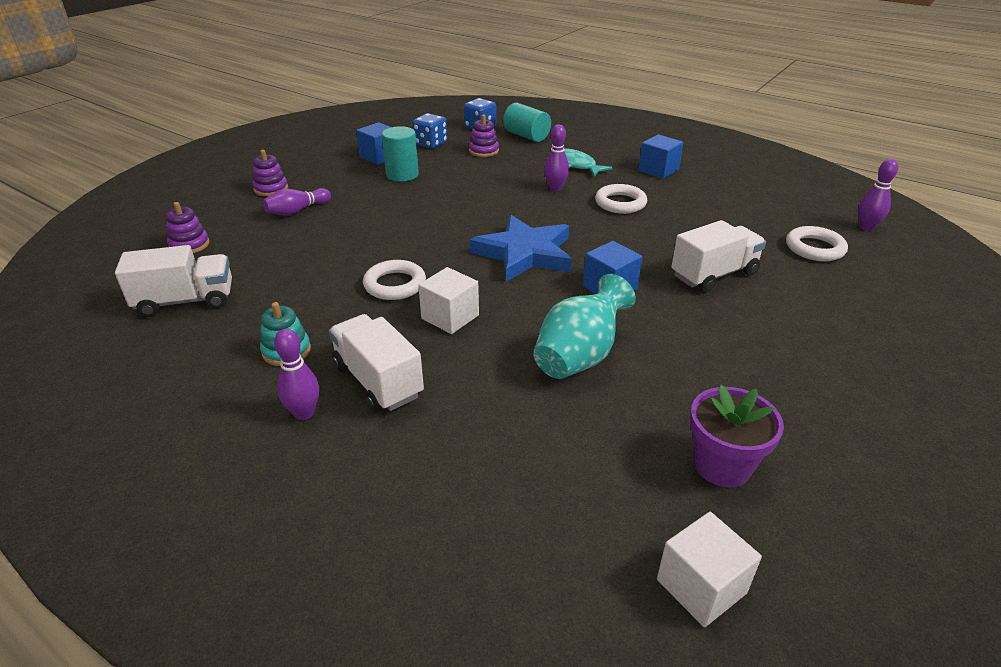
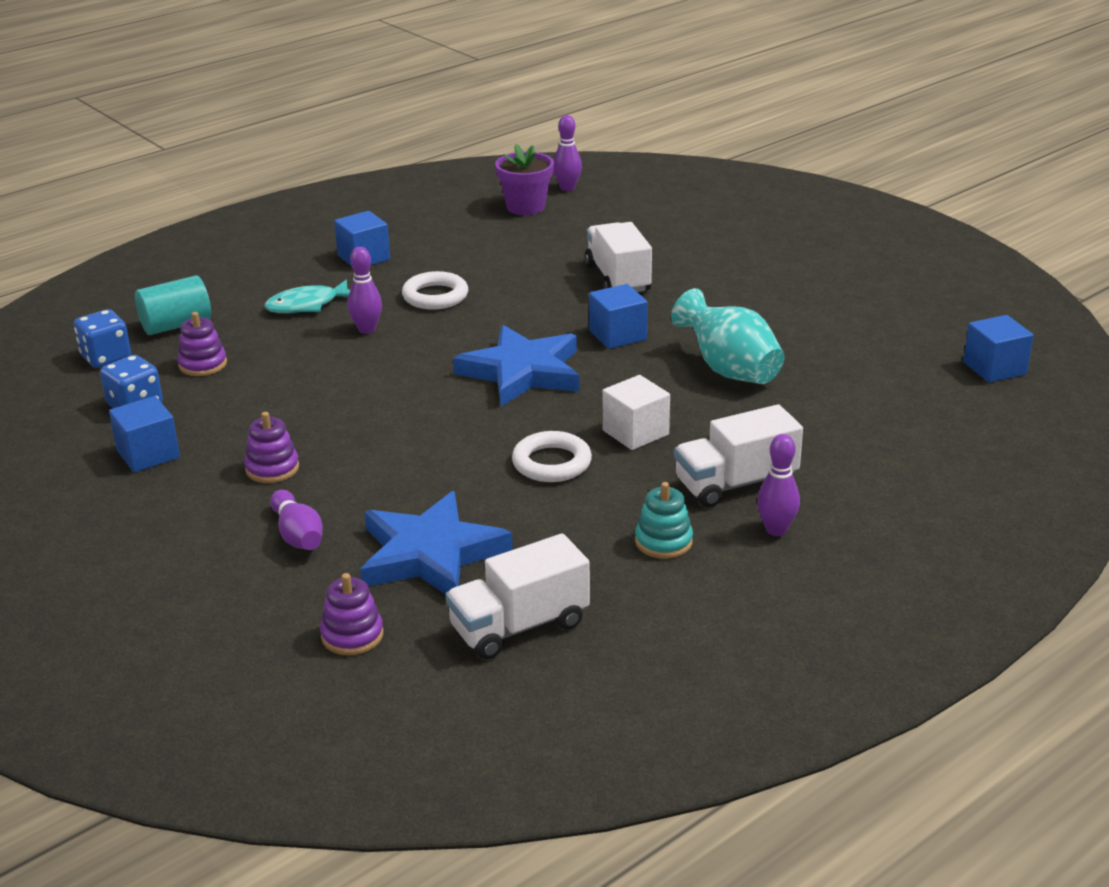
camera: 75 degrees left, 5 degrees down
(186, 301) = (519, 626): white truck -> white truck turned 120 degrees counterclockwise
(271, 189) = (196, 561): purple stacking toy -> purple stacking toy (272, 468)
(274, 256) = (430, 554): none -> blue star
(402, 175) = (235, 438): turquoise cylinder -> none
(701, 586) = (994, 368): white cube -> blue cube
(722, 465) = (883, 335): purple flower pot -> purple flower pot (525, 207)
(814, 248) = (593, 221): white ring -> none

